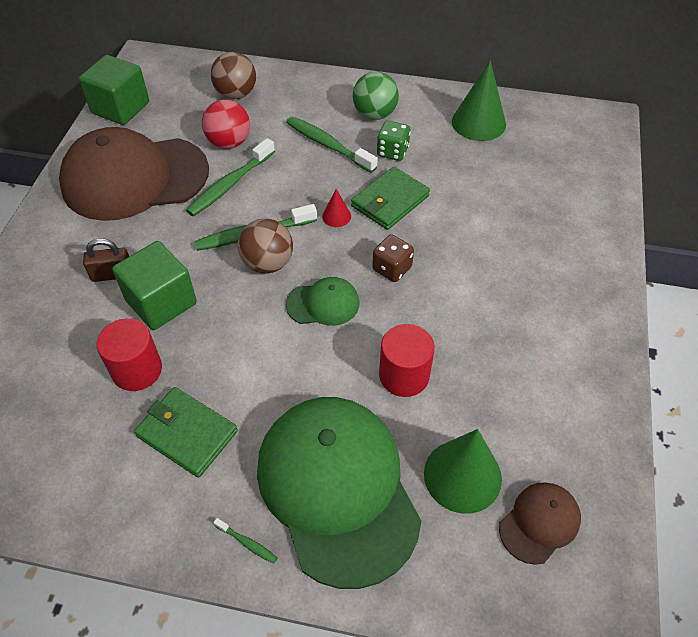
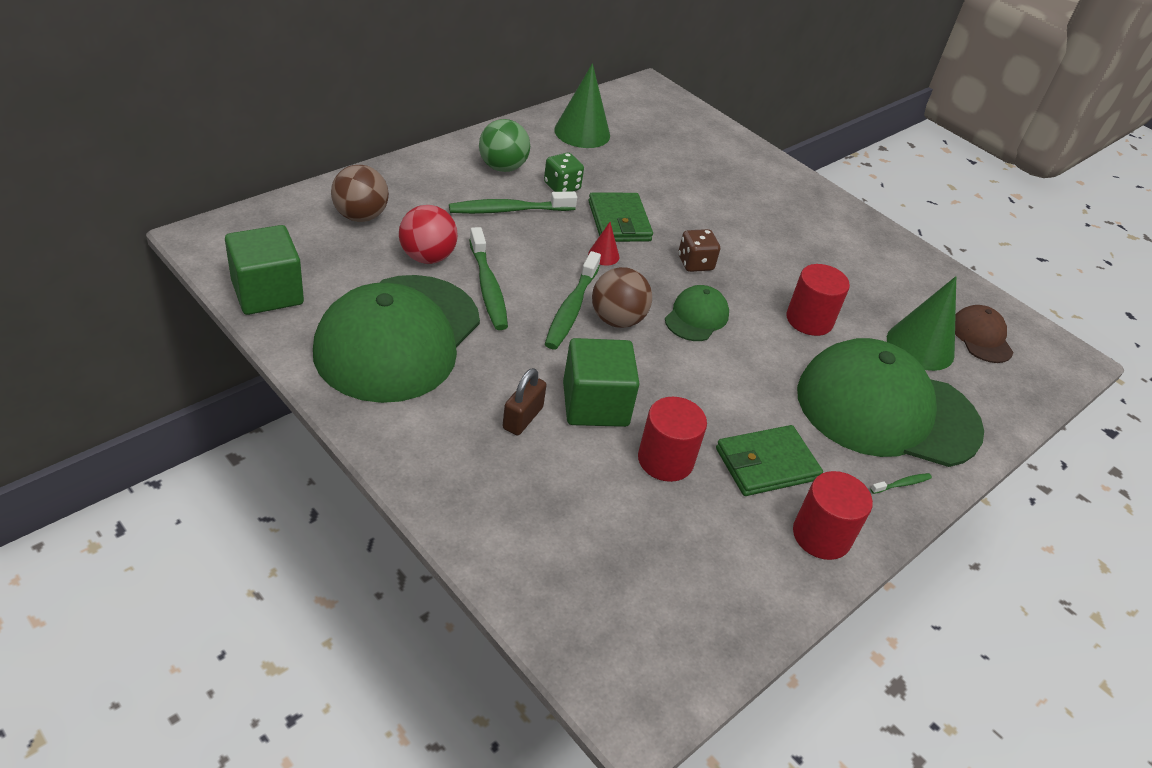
camera: 60 degrees left, 10 degrees down
(134, 178) = (398, 338): brown cap -> green cap
(134, 509) = (821, 536): none -> red cylinder

